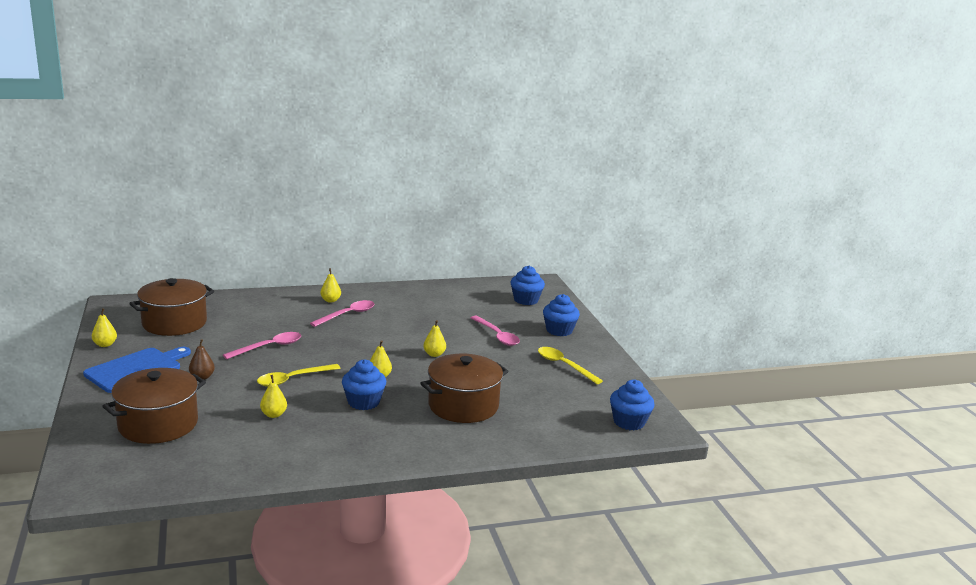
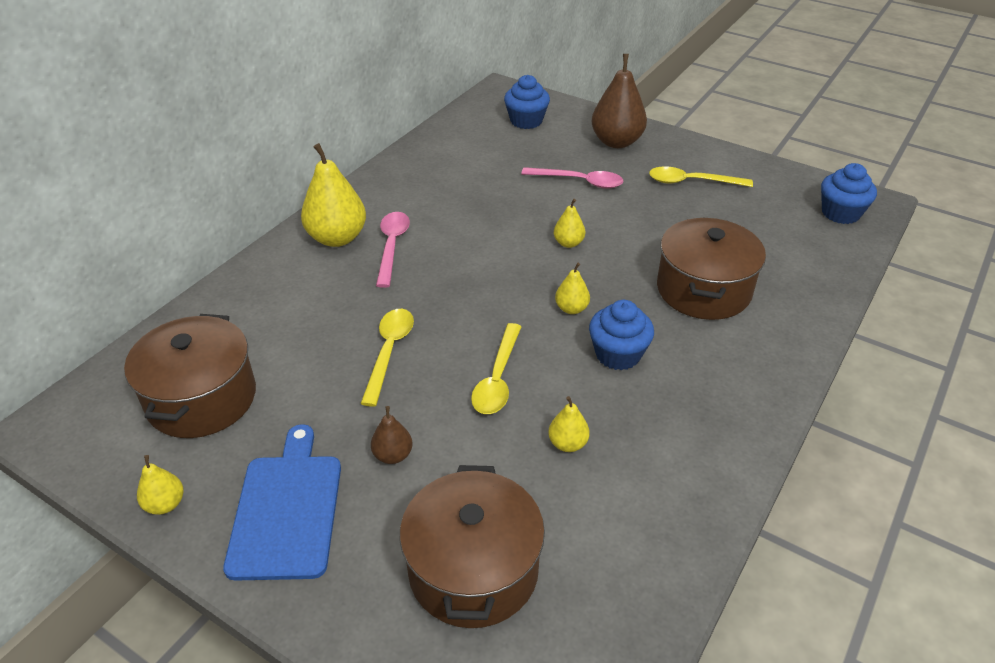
camera: 40 degrees left, 20 degrees up
(269, 347) = (389, 352): pink spoon -> yellow spoon
(330, 300) = (337, 238): yellow pear -> yellow pear, size x2.00
(559, 330) = (616, 142): blue cupcake -> brown pear

